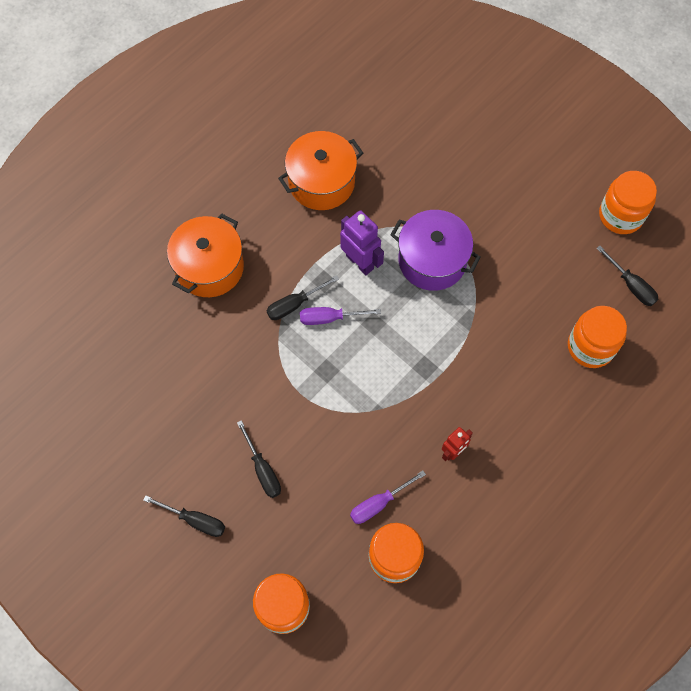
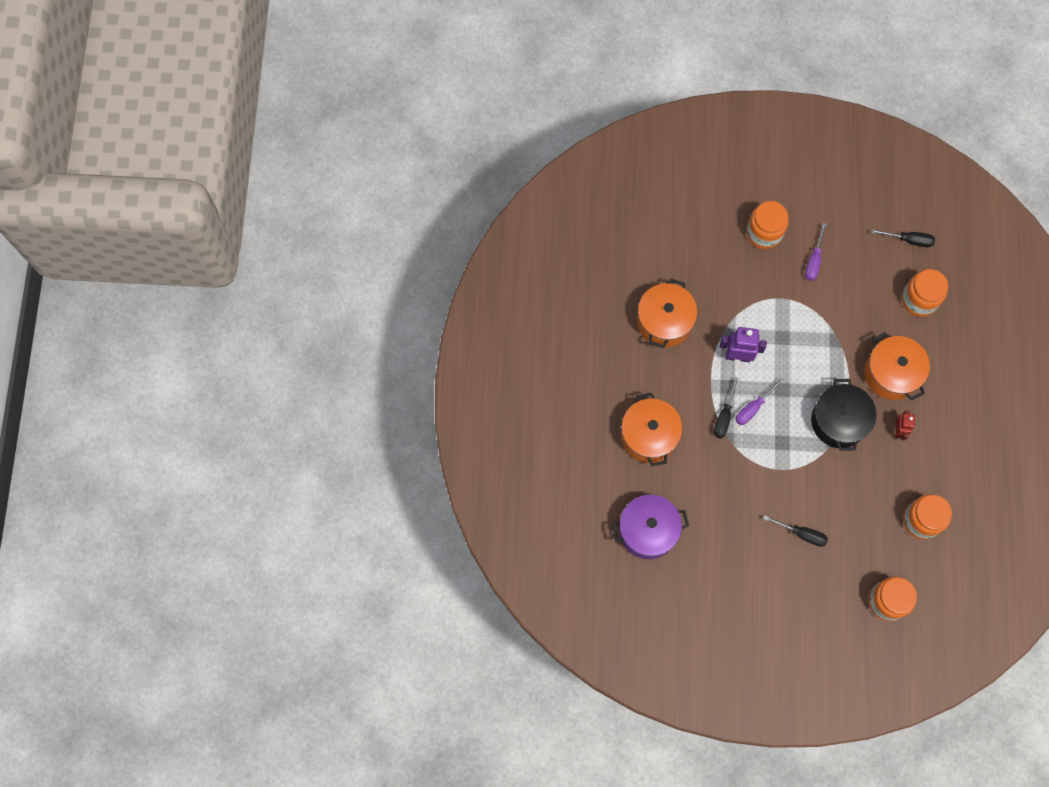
camera: 40 degrees left, 5 degrees up
(195, 520) = (791, 596): black screwdriver -> none
(379, 503) = (885, 497): purple screwdriver -> purple screwdriver (814, 261)
(401, 395) = (838, 421): none -> black pot
(432, 260) = (780, 319): purple pot -> purple pot (648, 531)
(496, 393) = (891, 374): none -> orange pot
(620, 215) = (864, 197): orange jar -> orange jar (764, 233)

